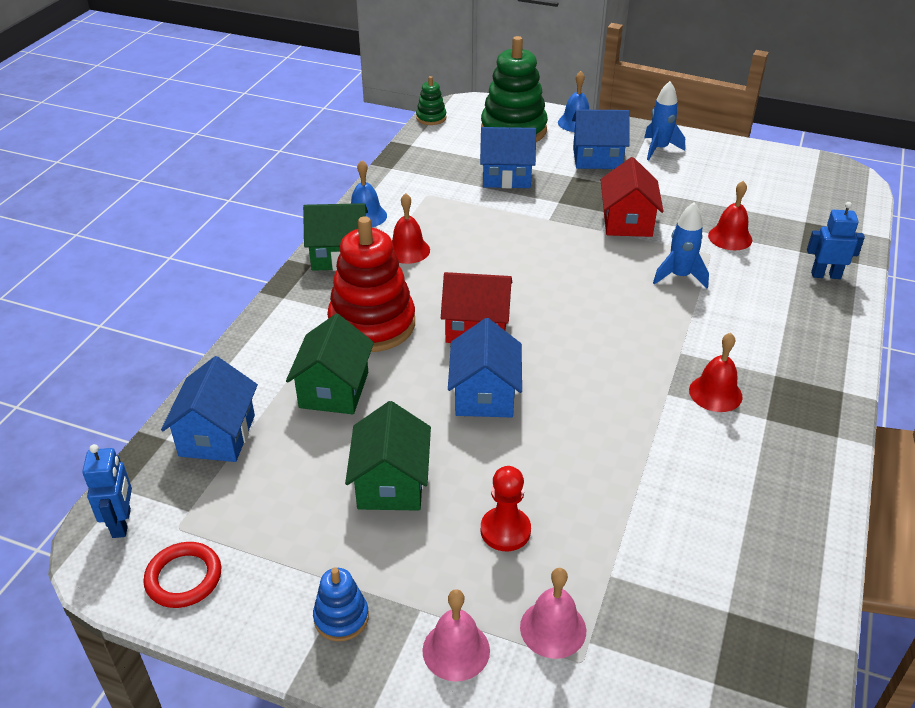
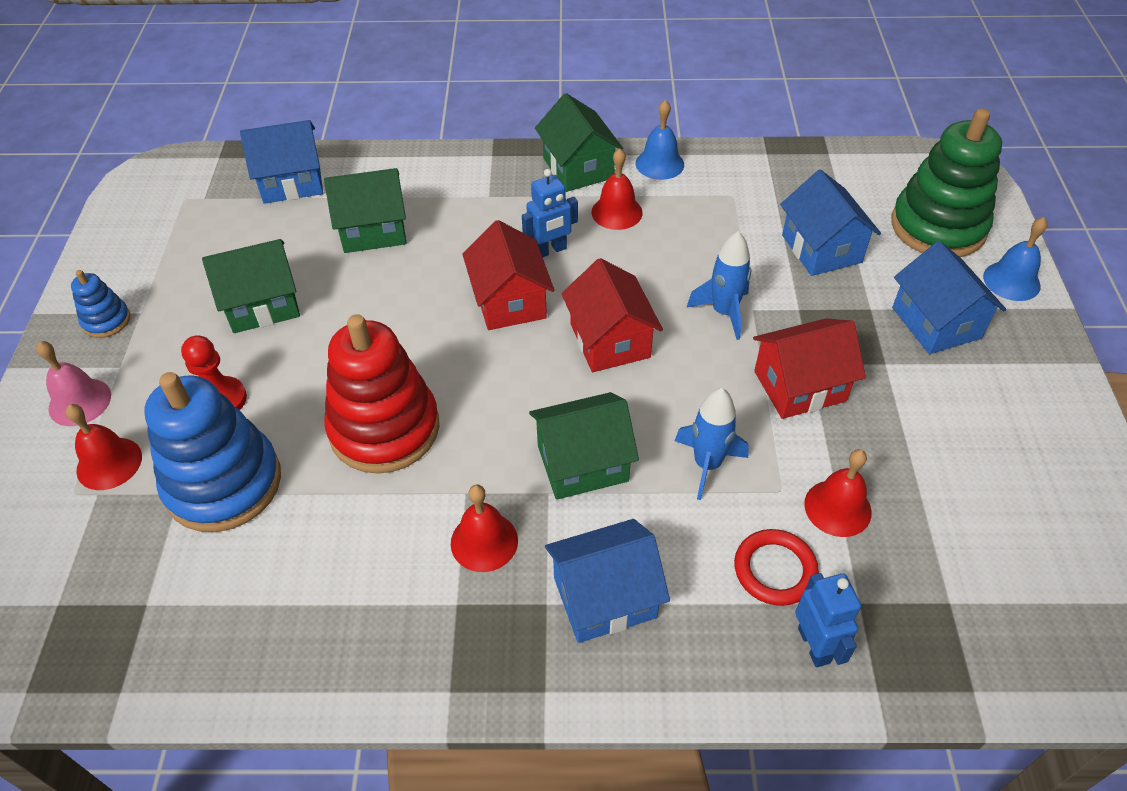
camera: 70 degrees right, 10 degrees up
(122, 523) = (183, 170): blue robot -> blue robot (550, 250)
(184, 578) = (135, 221): red ring -> red ring (775, 570)
(372, 324) = (479, 225): red stacking toy -> red stacking toy (384, 428)
(431, 118) = (903, 150): green stacking toy -> none
(484, 394) = (405, 336): blue house -> blue house (605, 597)
(546, 288) = (610, 341): none -> red house
(553, 628) = (109, 463): pink bell -> red bell
(609, 540) = (223, 483): none -> blue stacking toy
(659, 149) = (1018, 384): blue rocket -> blue rocket (723, 312)
(659, 330) = (582, 463): none -> green house

